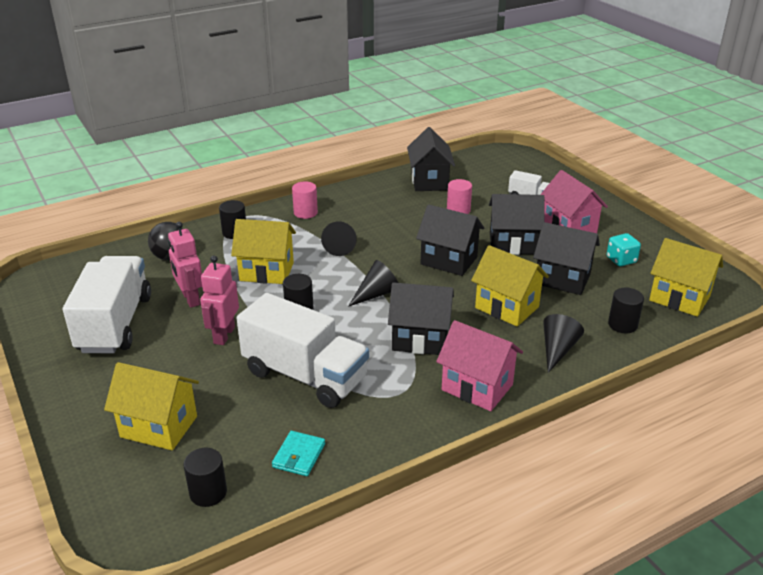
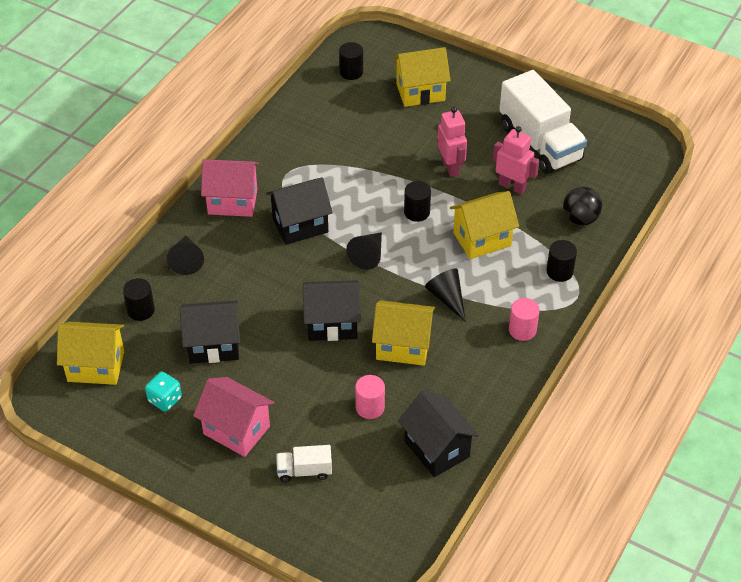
camera: 150 degrees right, 15 degrees up
(299, 455) = (317, 110): turquoise wallet -> none
(305, 376) = (361, 161): white truck -> none
(507, 307) = (248, 288): yellow house -> yellow house (403, 346)
(512, 244) = (283, 376): black house -> none

